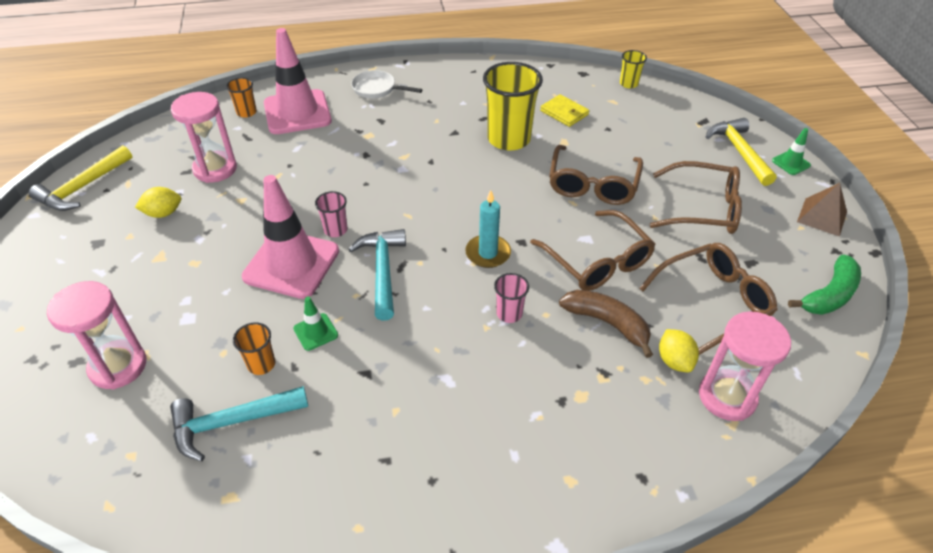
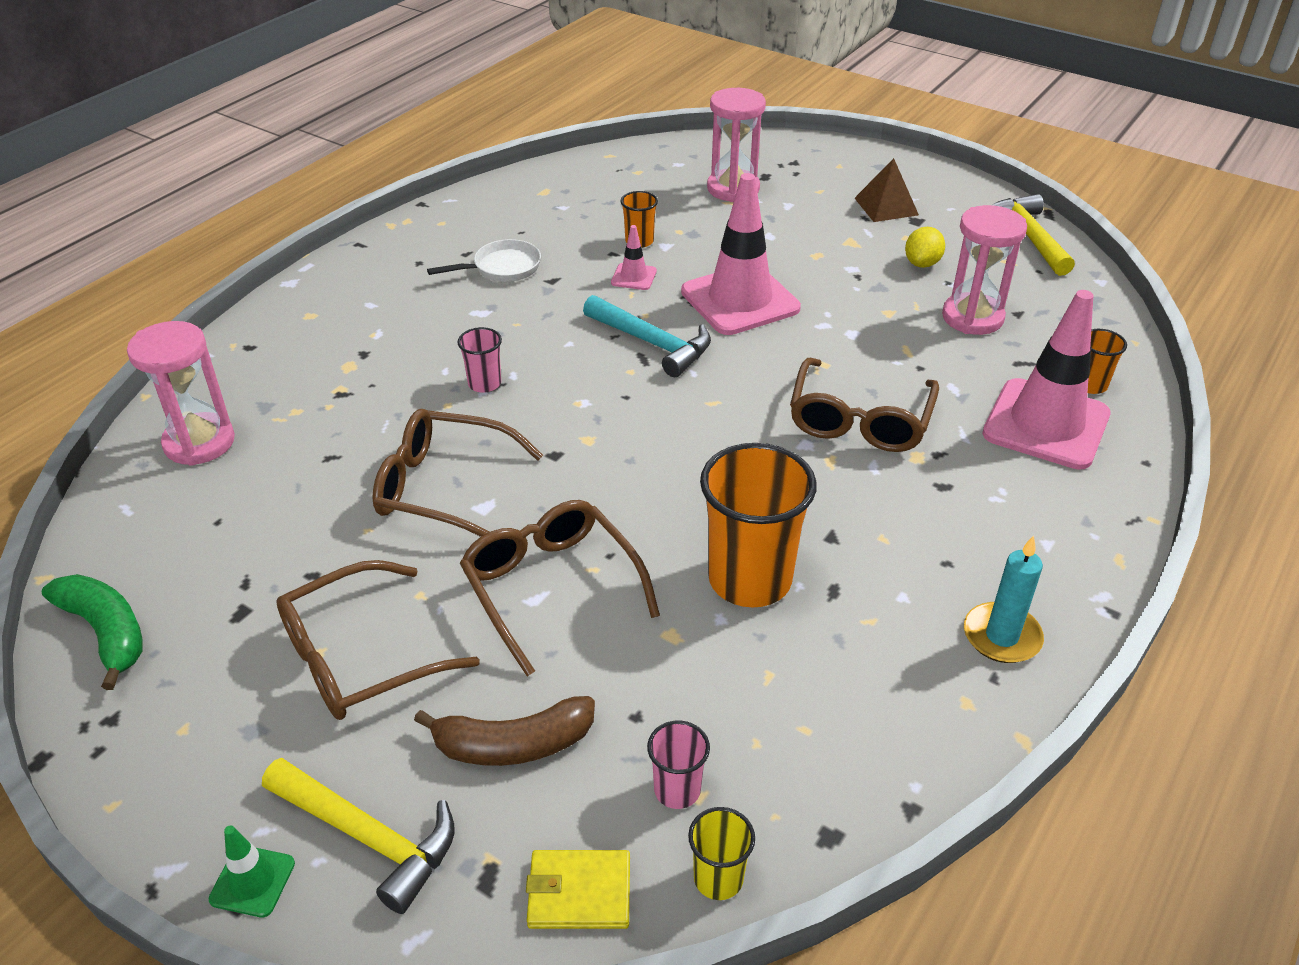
camera: 135 degrees right, 5 degrees down
(232, 422) = (603, 211): turquoise hammer -> none
(315, 332) = (633, 277): green traffic cone -> pink traffic cone
(335, 230) = (755, 345): pink cup -> pink cup (677, 790)
(377, 89) = (1040, 528): white pan -> white pan (502, 268)
(488, 253) = (575, 420): turquoise candle -> turquoise candle (1001, 636)
(508, 139) = (750, 579): yellow cup -> orange cup
(564, 113) = (739, 697): yellow wallet -> yellow wallet (579, 893)
(607, 323) = (375, 434): brown banana -> brown banana (513, 744)
(674, 361) = (275, 442): yellow lemon -> none
(713, 301) = (266, 527): brown glasses -> brown glasses (859, 420)
(822, 216) = (151, 777): brown pyramid -> brown pyramid (886, 206)
(829, 295) = (106, 632): green banana -> green banana turned 135 degrees clockwise

